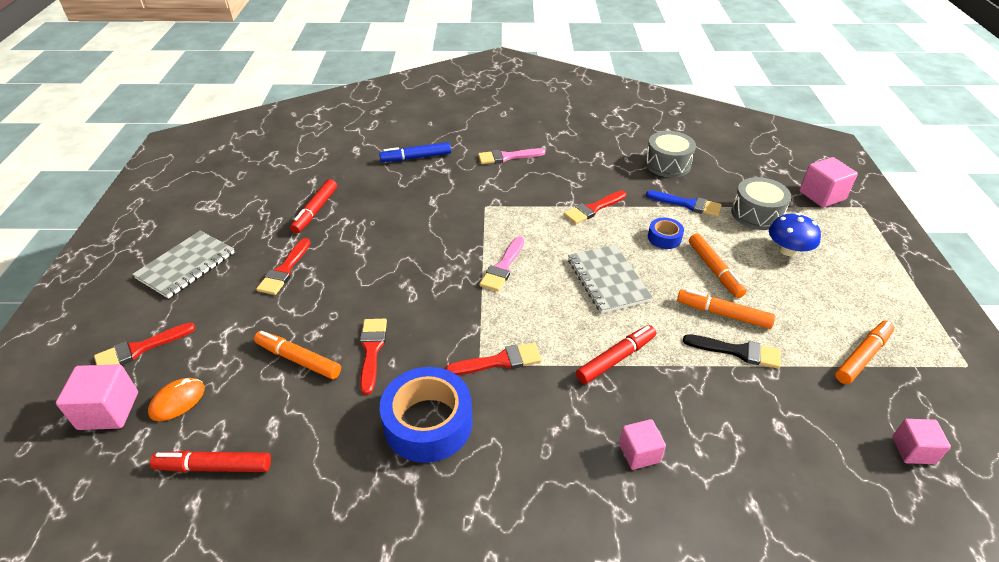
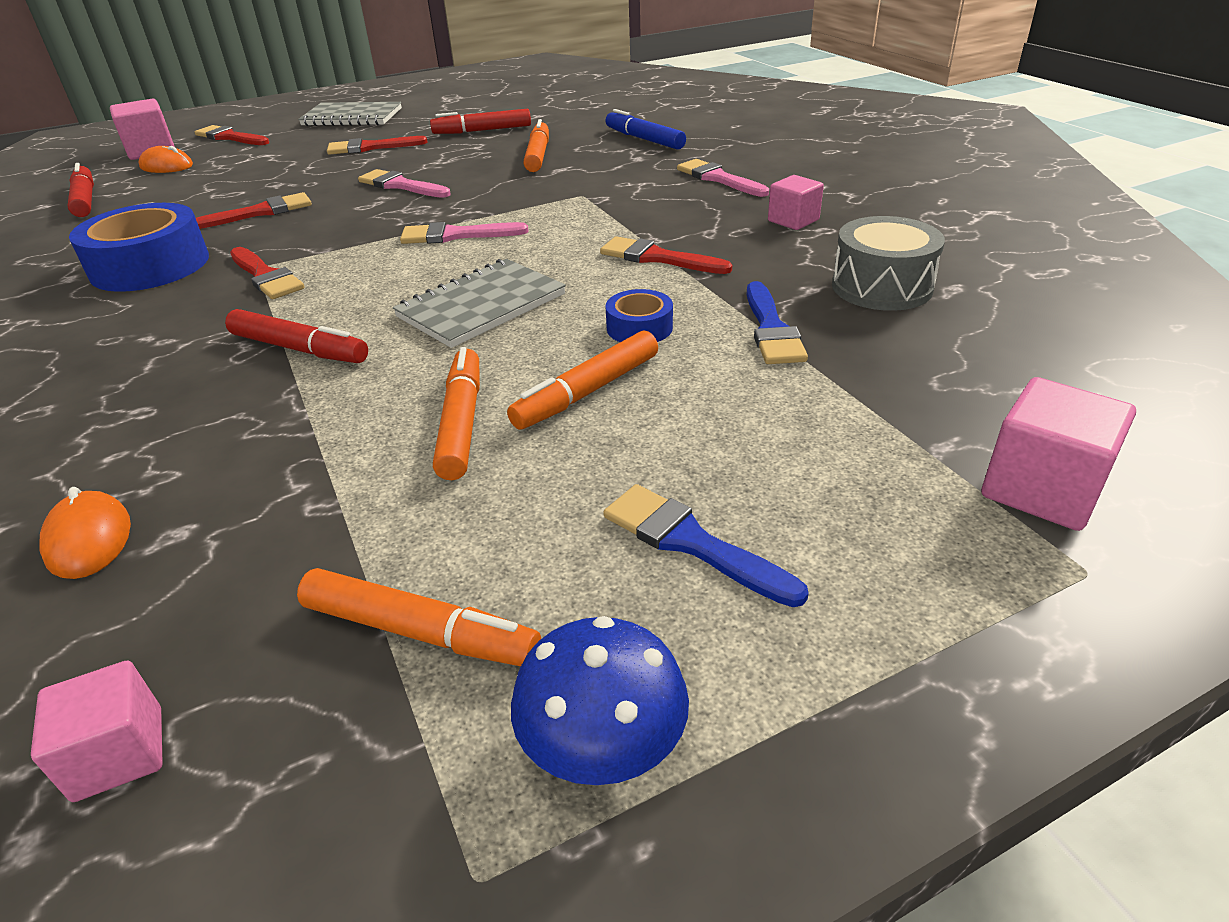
camera: 65 degrees right, 5 degrees down
(298, 359) = (235, 189): orange marker -> orange marker (538, 155)
(389, 272) = (401, 185): none -> pink brush
(639, 453) = (105, 405): pink cube -> pink cube (793, 220)
(737, 351) = (363, 455): black brush -> none
(756, 214) = (833, 408): grey drum -> none
(774, 460) = (89, 539): none -> orange mouse
(788, 250) = (739, 468): blue mushroom -> blue mushroom (603, 742)
(829, 276) = (691, 542): none -> blue brush

